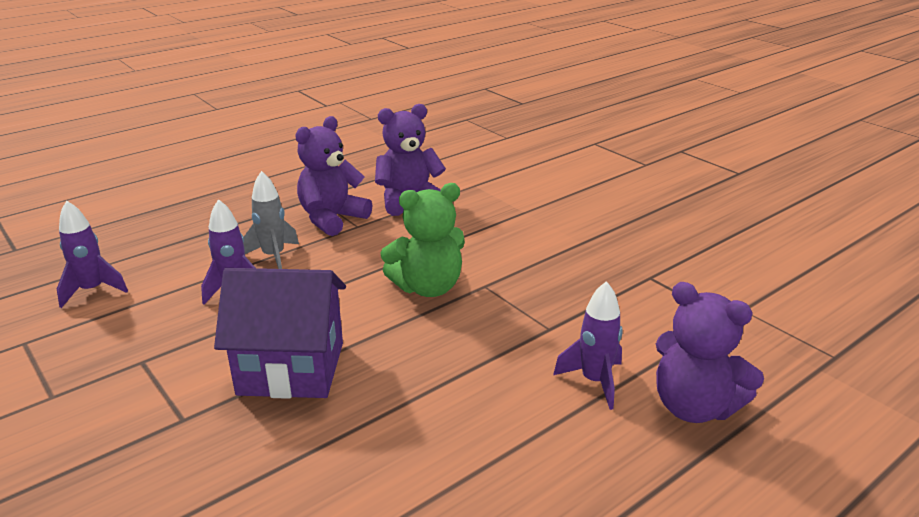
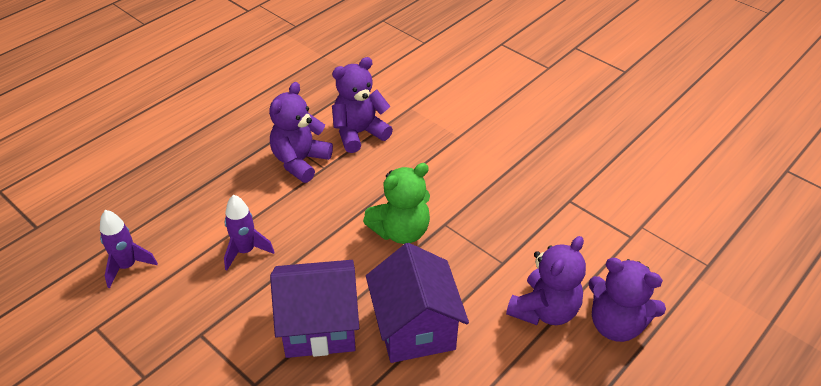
camera: 10 degrees left, 15 degrees up
(273, 257) = (265, 211): grey rocket -> none
(414, 383) = (415, 328): none -> purple house
(594, 381) = (544, 310): purple rocket -> purple teddy bear

